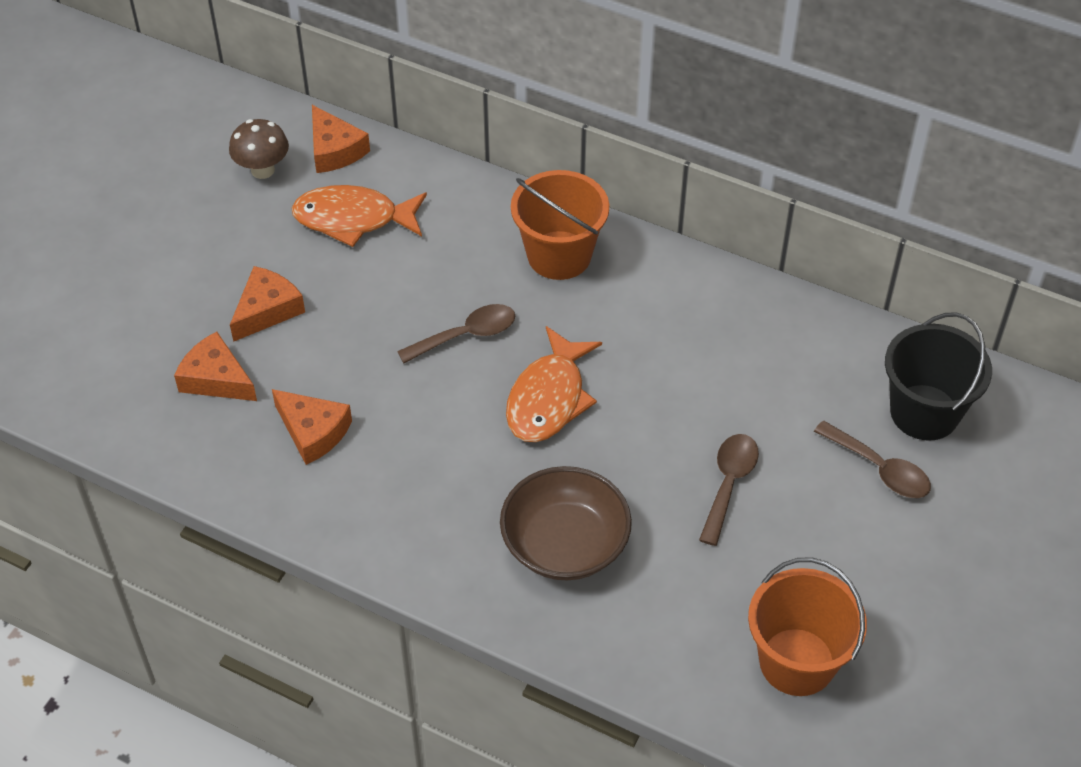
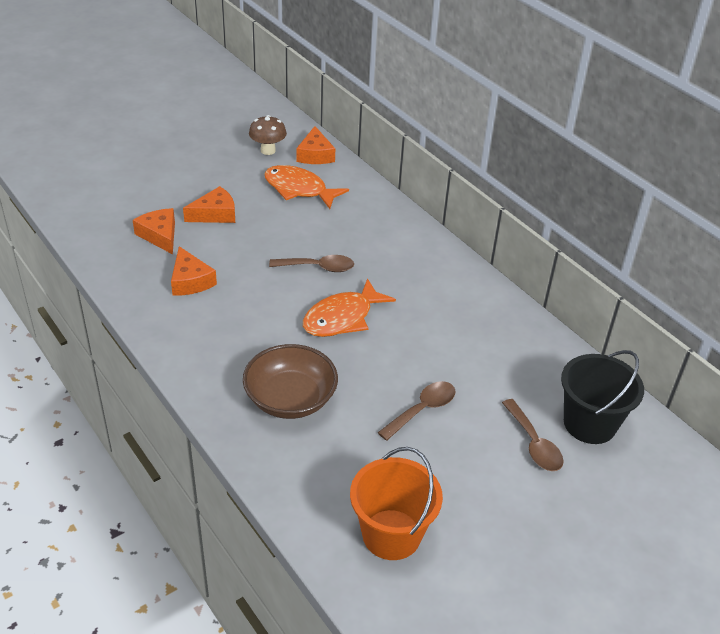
camera: 25 degrees right, 10 degrees down
(559, 255) = (406, 248): orange bucket -> none

